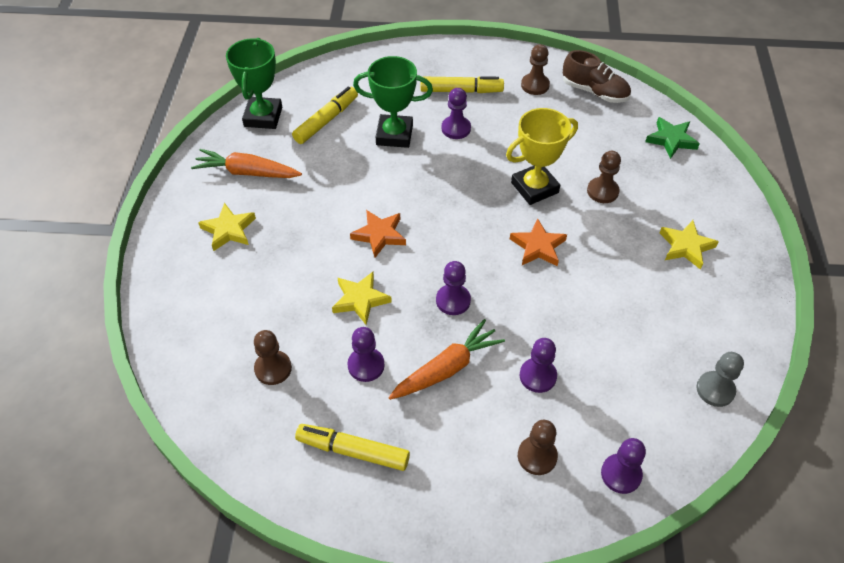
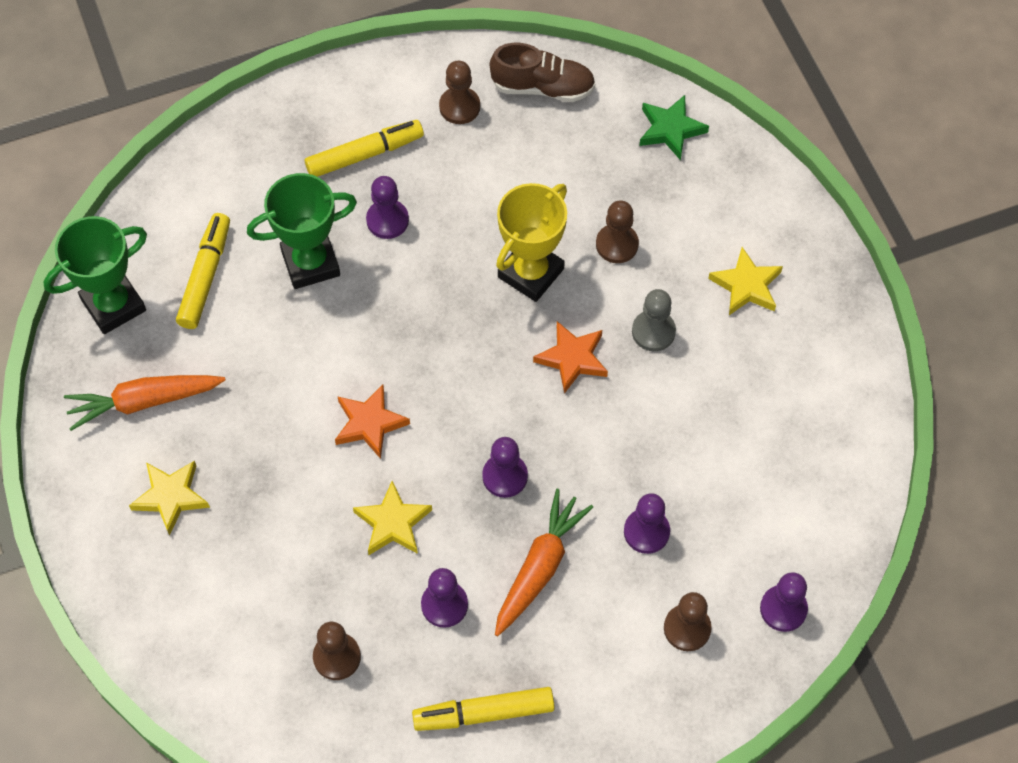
camera: 25 degrees left, 10 degrees up
(263, 117) = (113, 305): green trophy -> green trophy turned 75 degrees clockwise
(715, 390) = (845, 464): grey pawn -> grey pawn (653, 332)

